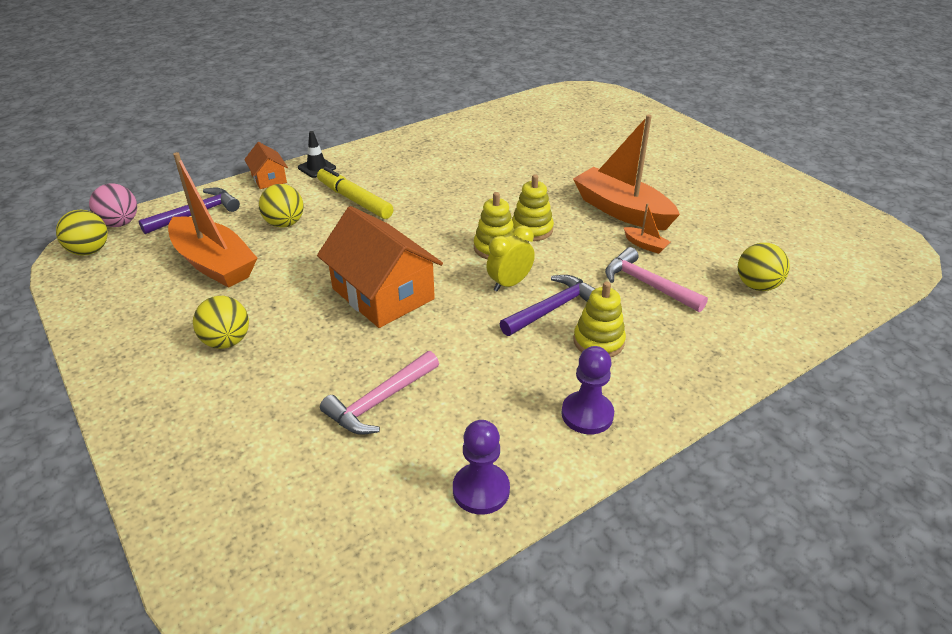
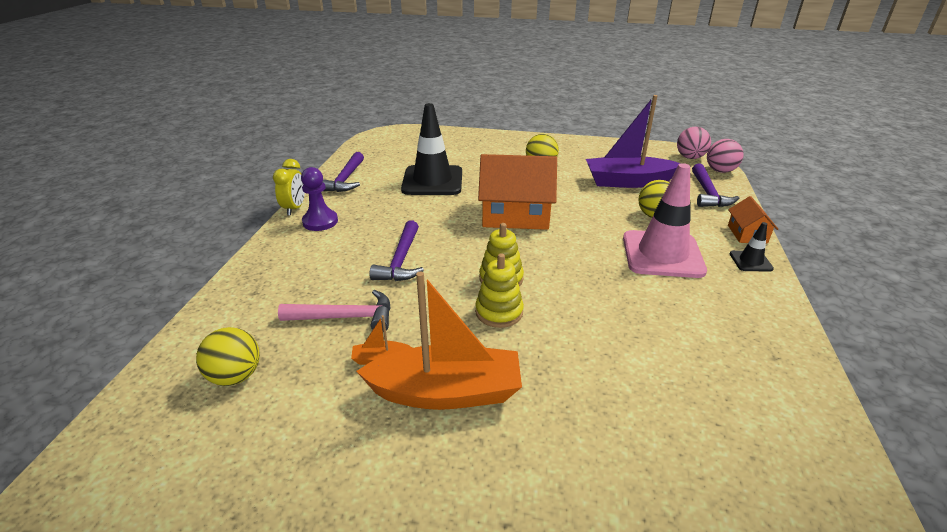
camera: 135 degrees right, 5 degrees down
(89, 251) = (690, 157): yellow ball -> pink ball
(214, 264) = (627, 181): orange boat -> purple boat
(269, 178) = (747, 234): orange house -> orange house turned 75 degrees clockwise
(354, 200) = (662, 254): yellow marker -> pink traffic cone
(380, 401) = (432, 181): pink hammer -> black traffic cone
(481, 490) = (345, 180): purple pawn -> purple hammer
(509, 284) = (451, 260): yellow clock -> yellow clock (294, 208)
(598, 341) = (347, 257): yellow stacking toy -> none

